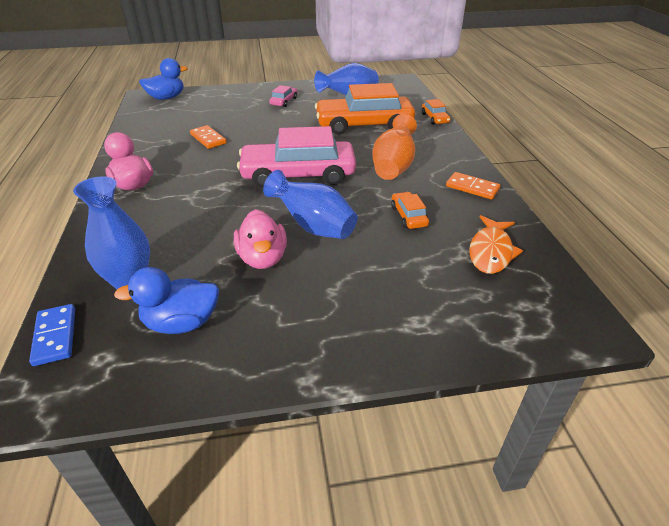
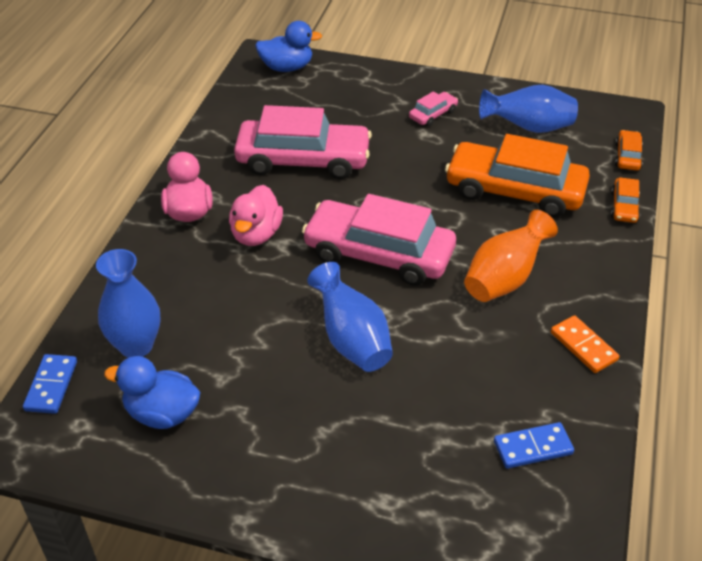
camera: 25 degrees right, 5 degrees up
(208, 139) = (303, 160): orange domino -> pink car
(262, 258) = (275, 364): pink duck -> pink duck (256, 234)
(408, 216) = (471, 363): orange car -> orange car (627, 156)
(491, 251) = (533, 448): orange fish -> blue domino

